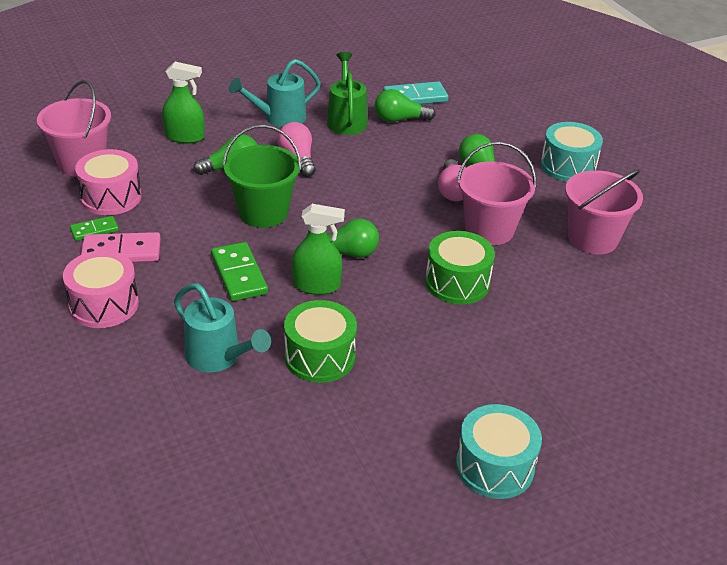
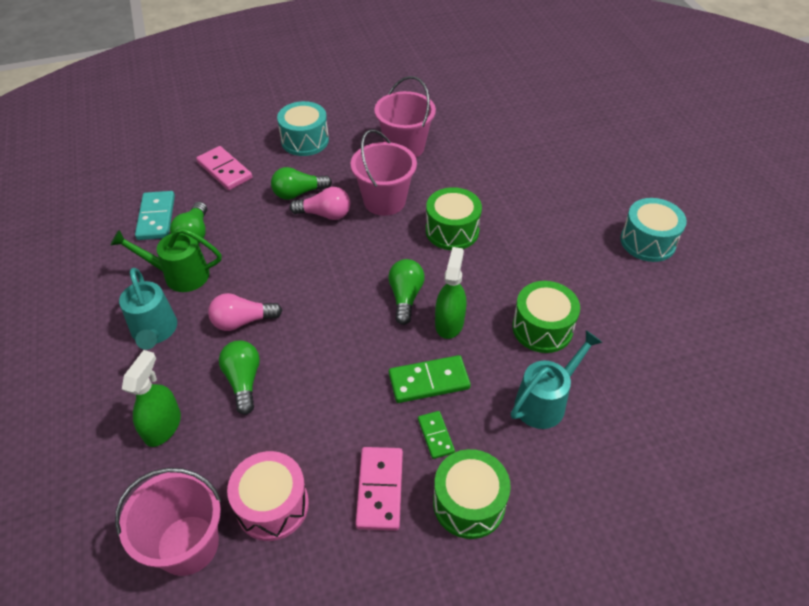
camera: 80 degrees left, 10 degrees up
(94, 230) = (336, 520): green domino -> green domino (435, 436)
(104, 304) = (469, 503): pink drum -> green drum
(263, 213) = (331, 356): green bucket -> none
(495, 123) = (224, 170): none -> pink domino

